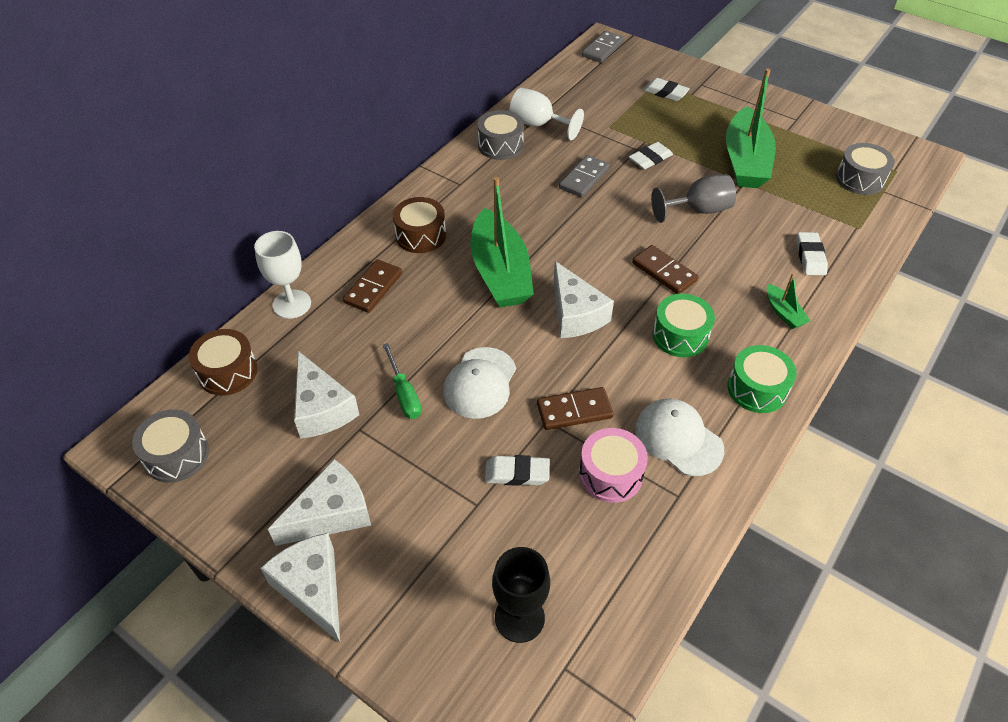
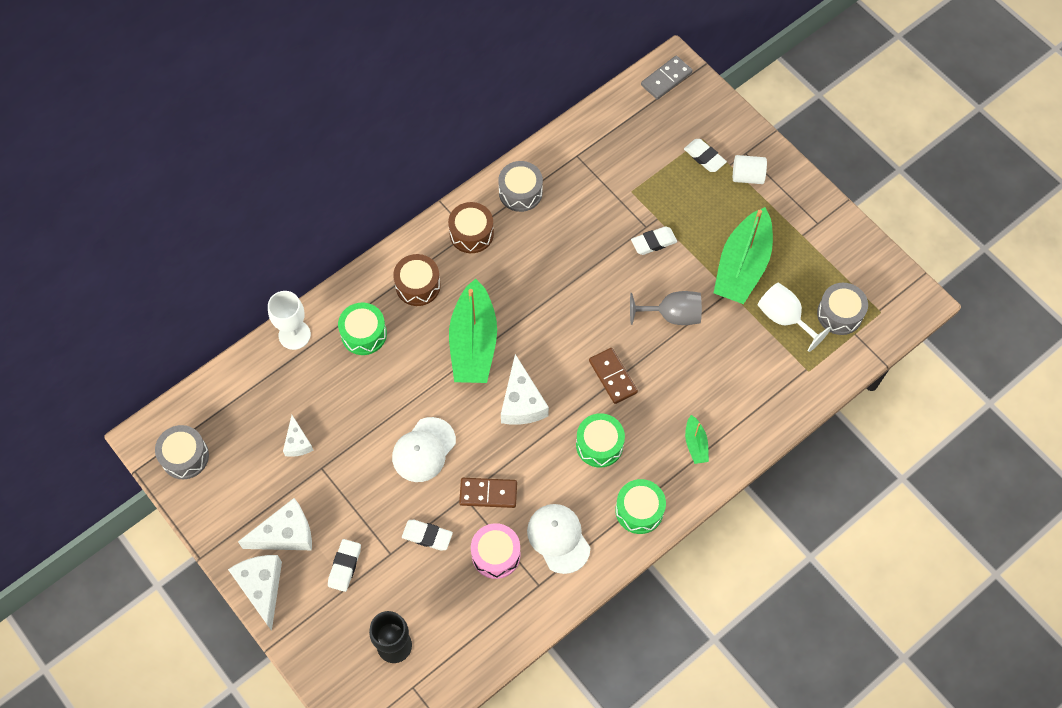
camera: 15 degrees right, 15 degrees up
(228, 372) = (233, 390): brown drum -> brown drum (471, 233)
(321, 408) = (297, 442): white cheese -> white cheese, size x0.59
(373, 288) = (364, 334): brown domino -> green drum
(404, 394) = (363, 445): green screwdriver -> none
(538, 124) = (564, 173): white goblet -> white goblet (784, 318)
(584, 178) = (583, 252): grey domino -> none
(712, 99) = (747, 176): none -> white cylinder
(810, 257) = (747, 392): white eraser -> white eraser (345, 566)

